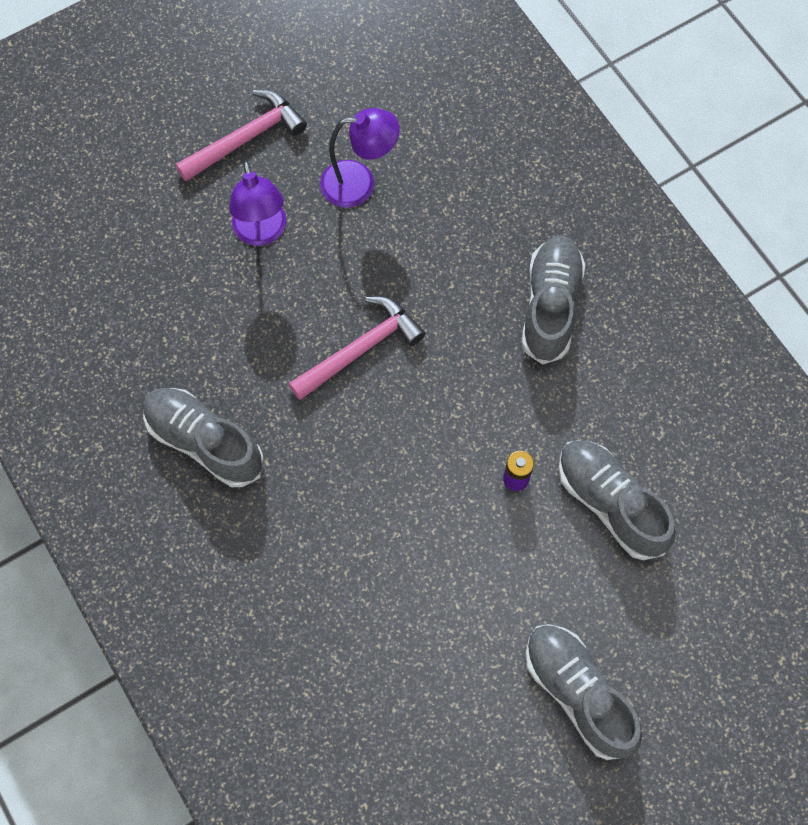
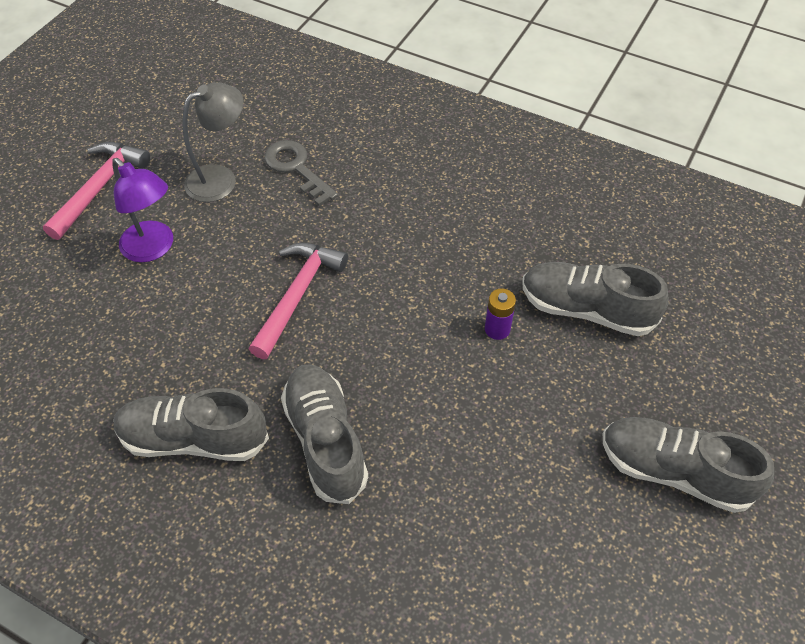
camera: 30 degrees left, 15 degrees down
(359, 183) = (220, 179): purple lamp -> grey lamp
(436, 207) = (296, 169): none -> grey key
(550, 306) = (436, 195): grey shoe -> grey shoe (325, 441)

